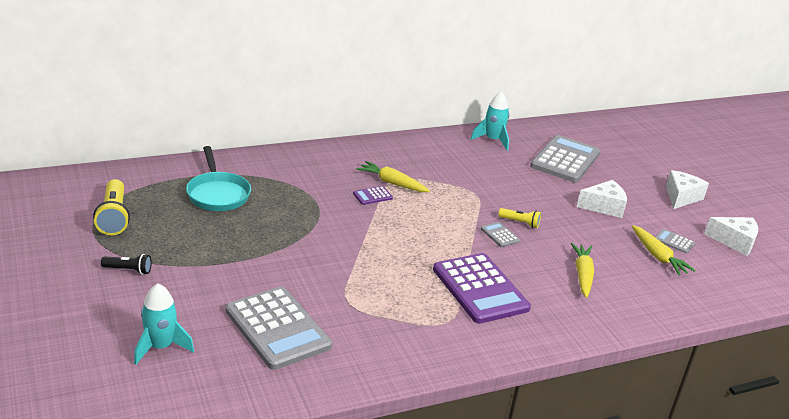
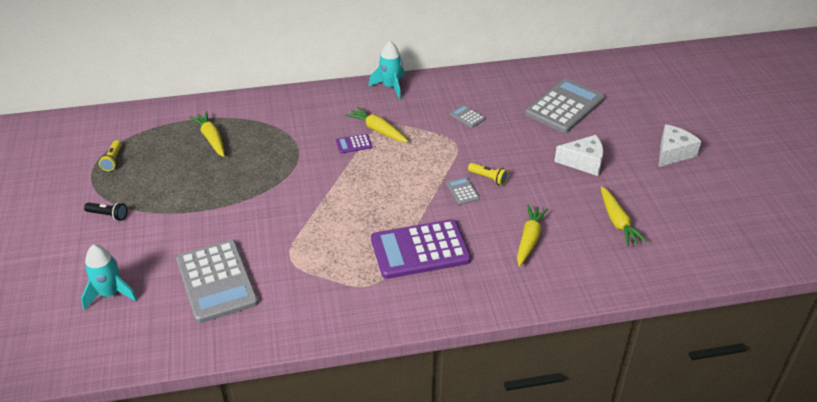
camera: 15 degrees right, 10 degrees up
(113, 217) = (113, 160): yellow flashlight -> yellow flashlight, size x0.56
(218, 194) = (211, 138): turquoise pan -> yellow carrot
(480, 289) = (420, 250): purple calculator -> purple calculator turned 90 degrees clockwise
(492, 140) = (497, 82): turquoise rocket -> turquoise rocket (390, 87)
(674, 242) = (642, 205): grey calculator -> grey calculator (467, 117)
(734, 241) = (710, 207): white cheese -> none

